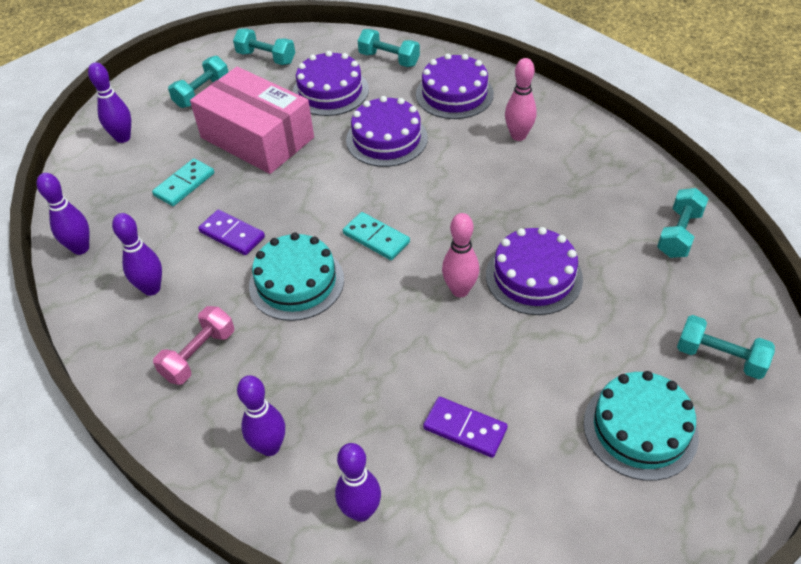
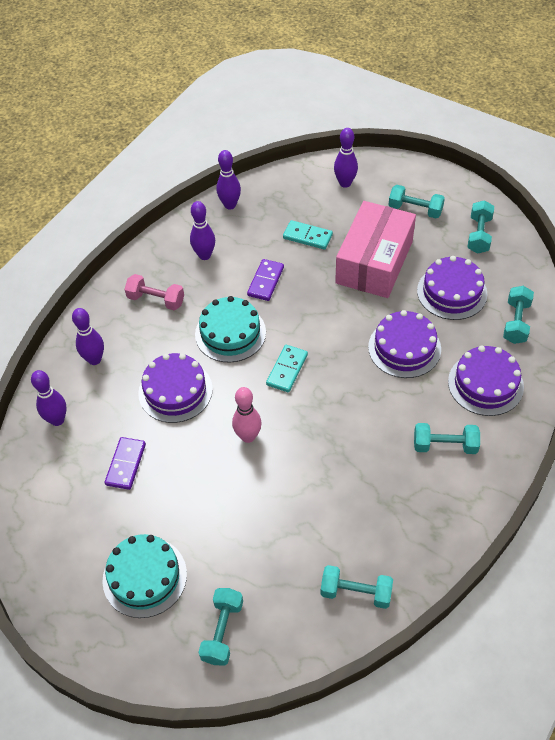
camera: 75 degrees right, 5 degrees up
(518, 136) = (445, 445): pink bowling pin -> turquoise dumbbell
(533, 276) = (275, 485): purple cake -> purple cake (175, 391)

